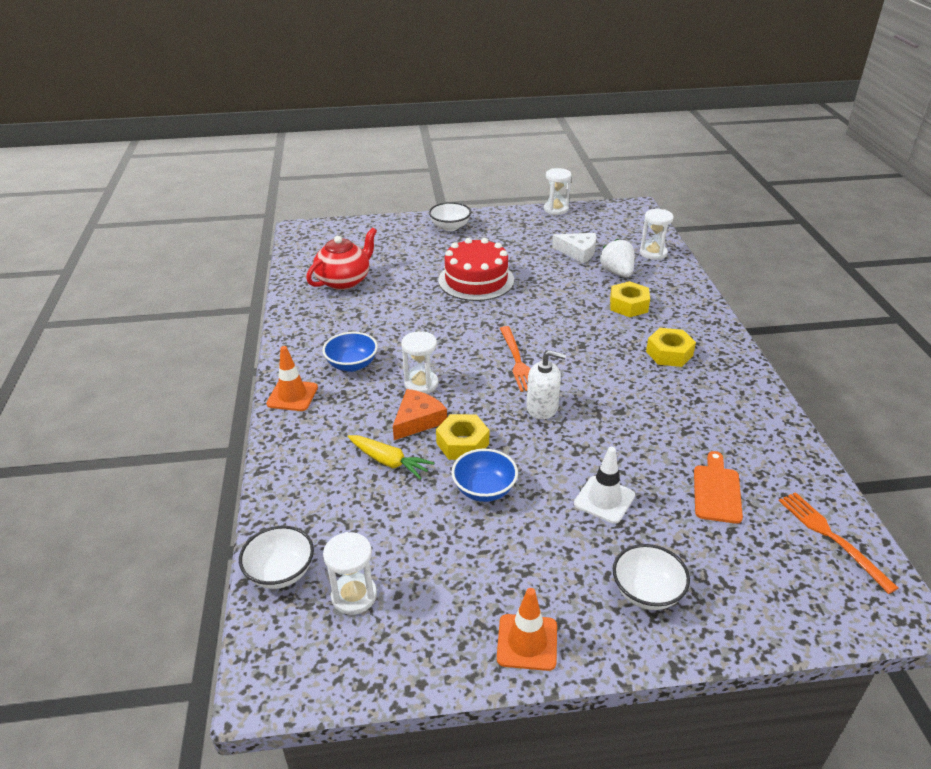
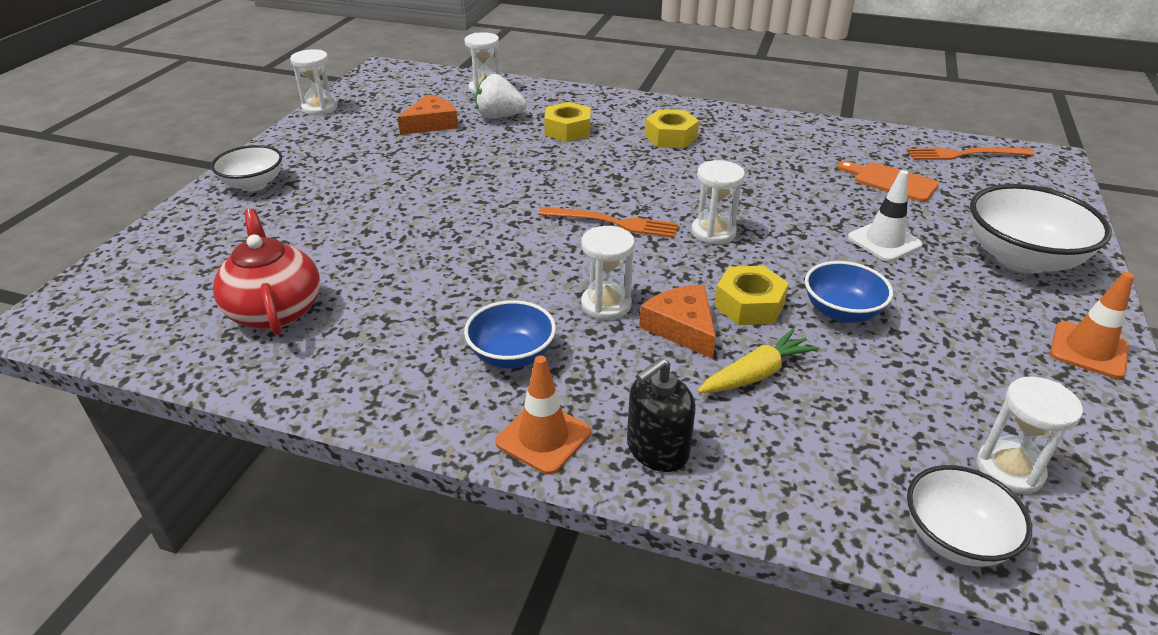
camera: 65 degrees left, 0 degrees up
(301, 437) = (657, 449): none -> black soap dispenser
(476, 280) = (411, 202): red cake -> none
(542, 407) = (713, 232): white soap dispenser -> white hourglass
(578, 252) = (431, 124): white cheese -> orange cheese
(647, 592) = (1021, 259): white bowl -> white bowl, size x1.63

